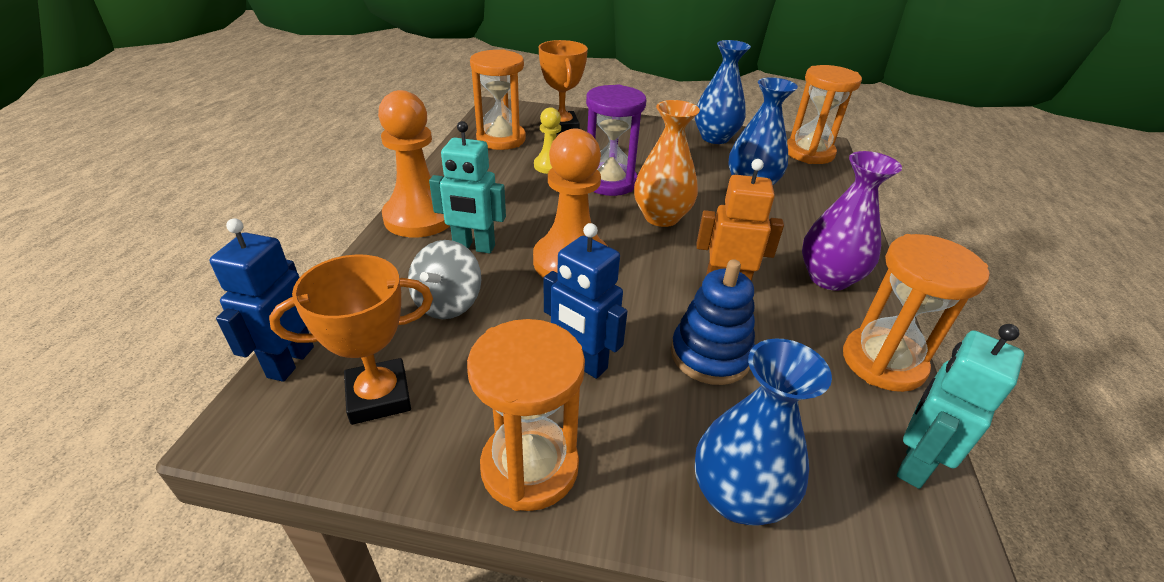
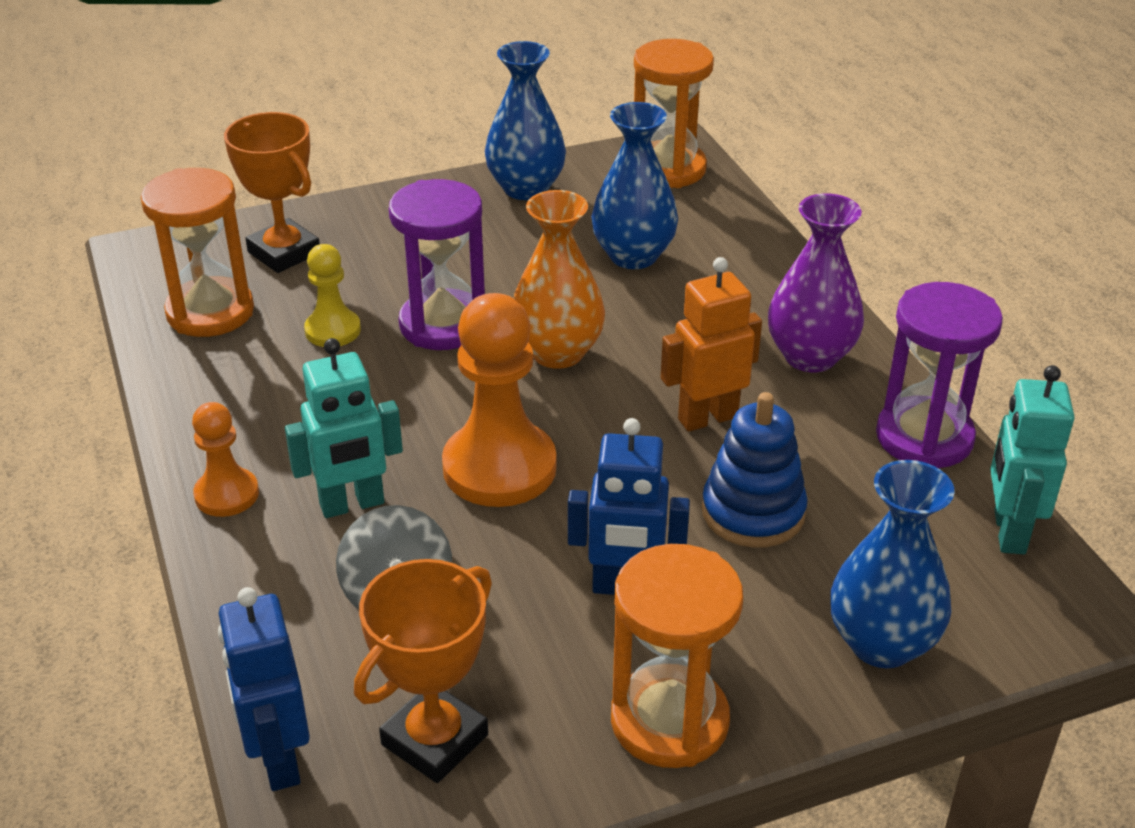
camera: 30 degrees left, 0 degrees up
(420, 217) = (227, 494): orange pawn -> orange pawn, size x0.55
(883, 362) = (924, 437): orange hourglass -> purple hourglass

